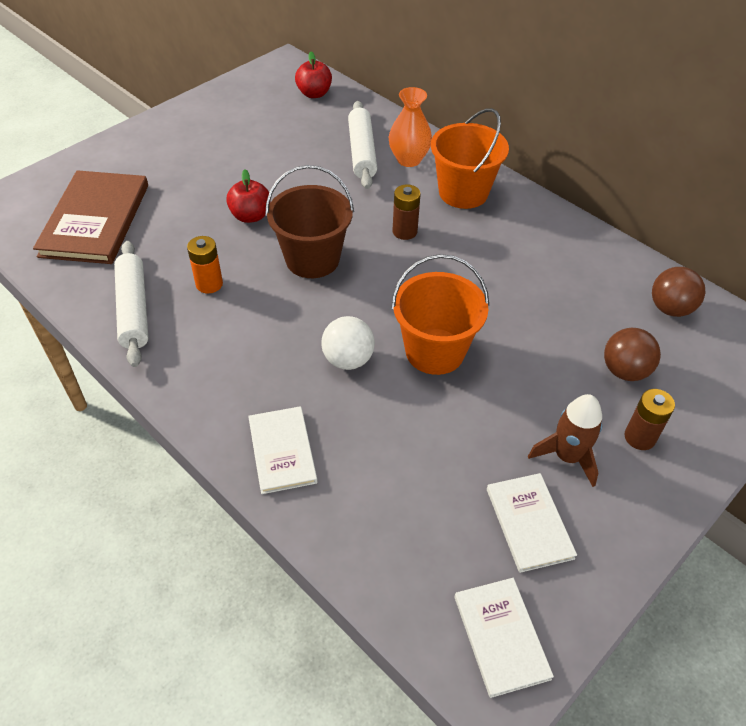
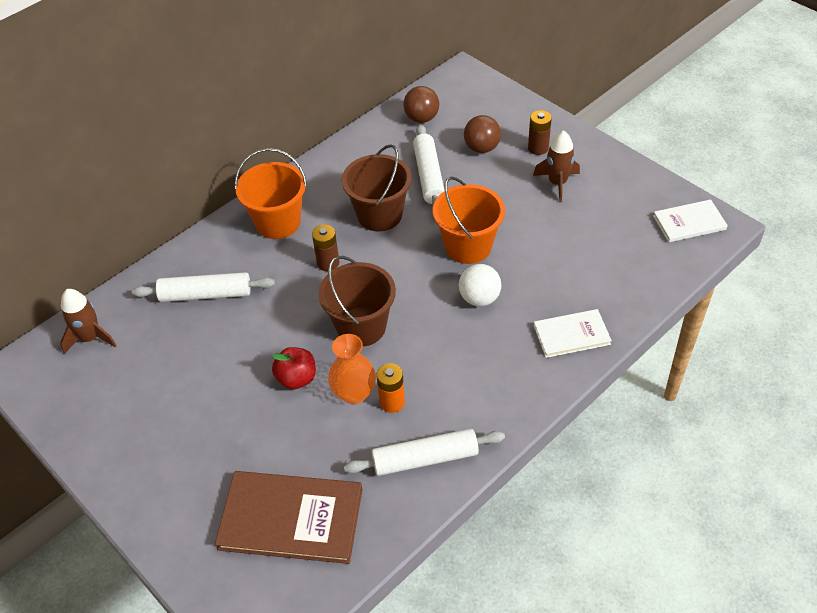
camera: 85 degrees left, 0 degrees up
(314, 94) = (90, 338): red apple -> brown rocket
(408, 159) = (224, 259): orange vase -> orange vase (354, 393)
(482, 270) = (379, 215): none -> brown bucket
(529, 523) = (611, 205): white book -> none
(558, 315) = (429, 175): none -> white rolling pin

